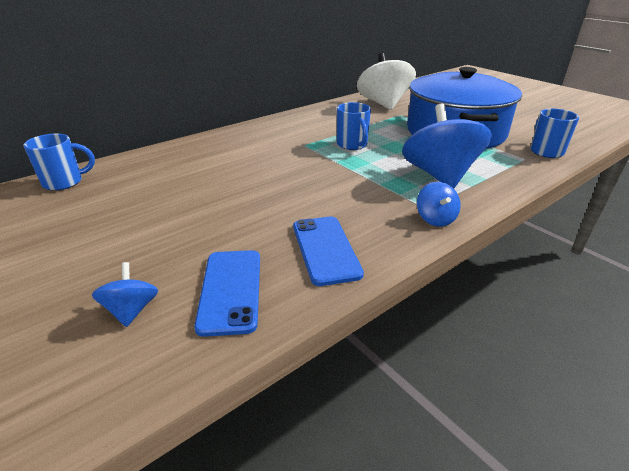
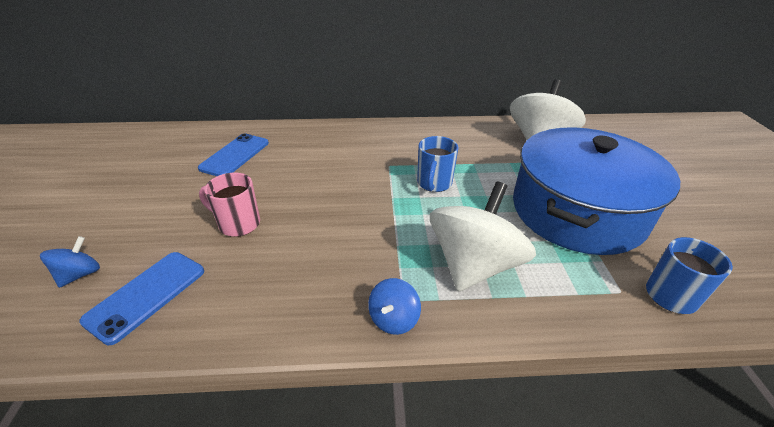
camera: 35 degrees right, 5 degrees up
(64, 182) = (183, 136): blue mug -> none
(237, 218) = (238, 224): none -> pink mug
(325, 249) = (255, 296): blue phone -> blue phone (235, 155)
(440, 176) = (474, 265): blue spinning top -> white spinning top

